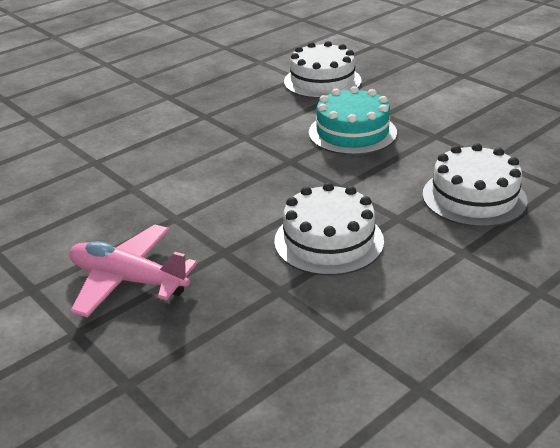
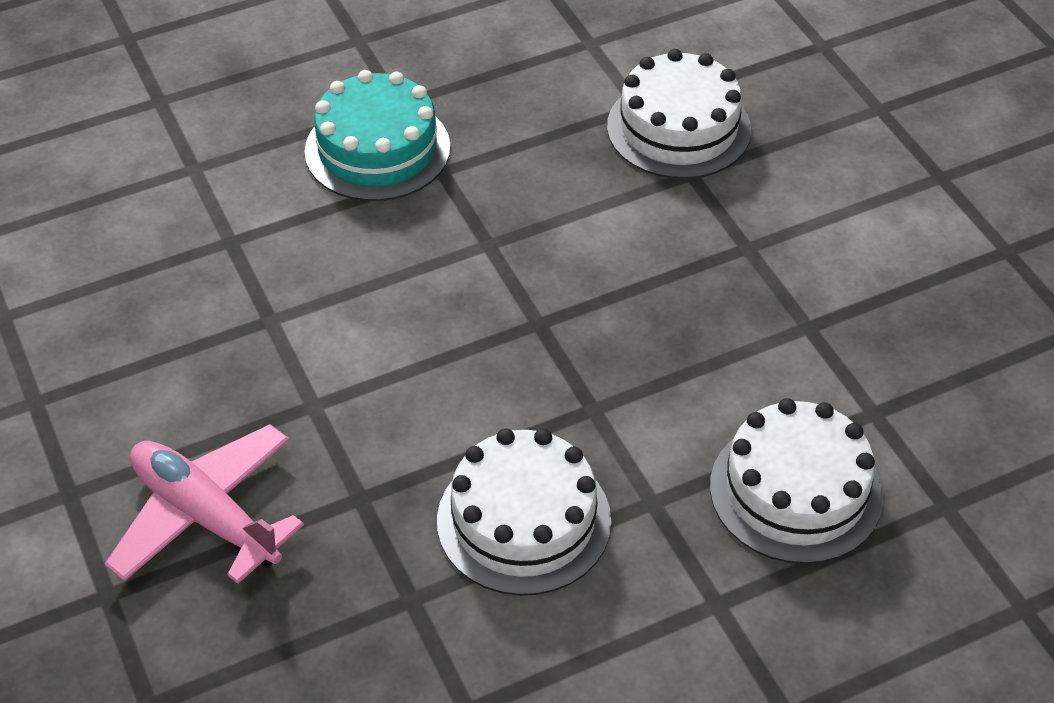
camera: 15 degrees right, 15 degrees up
(352, 132) = (670, 280): turquoise cake -> turquoise cake (377, 149)

